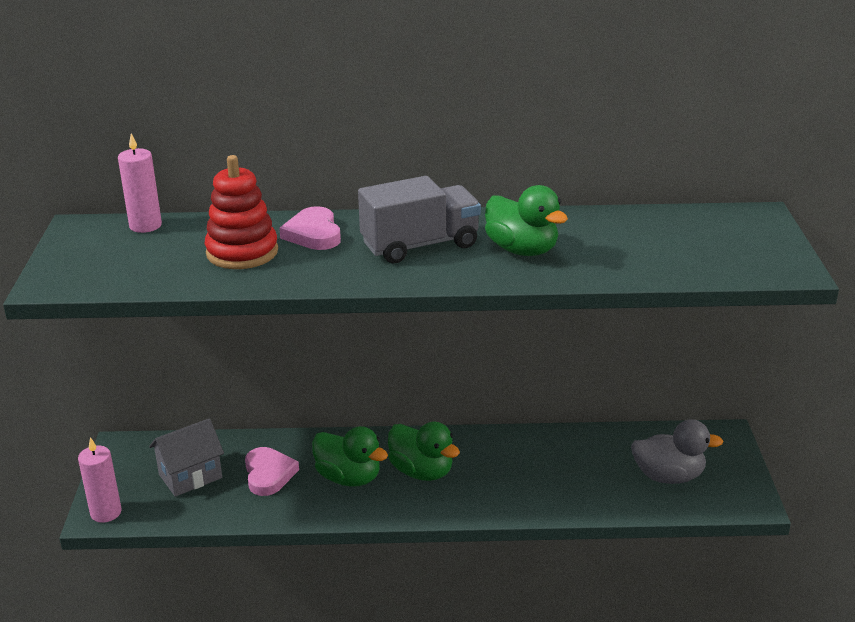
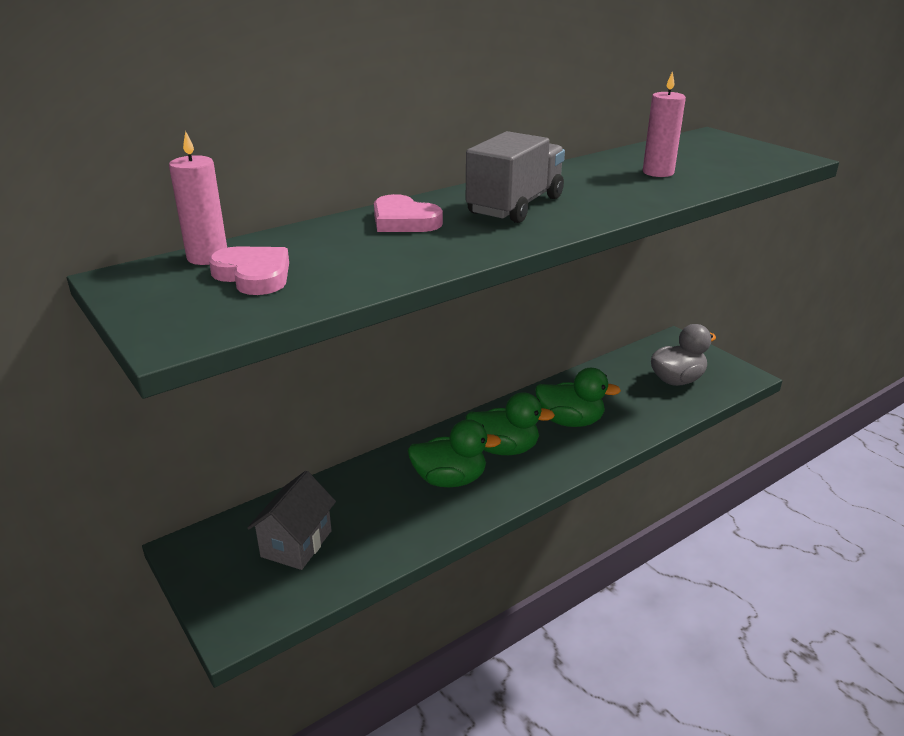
camera: 35 degrees left, 0 degrees up
(106, 512) = (241, 621): pink candle -> pink candle (658, 172)
(242, 252) = (358, 251): red stacking toy -> none
(268, 474) = (373, 508): pink heart -> pink heart (254, 275)
(522, 250) = (601, 189): green duck -> green duck (570, 421)

